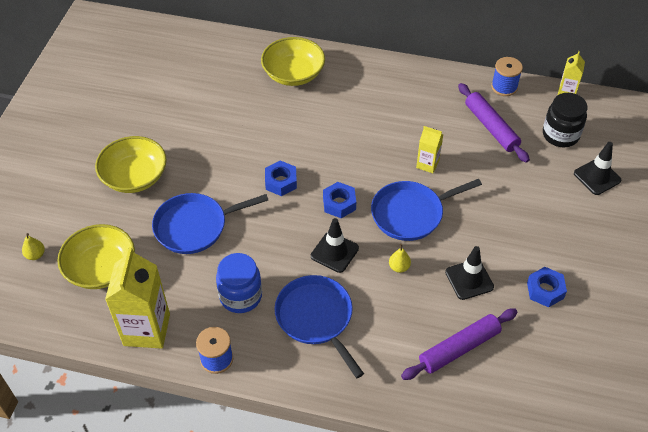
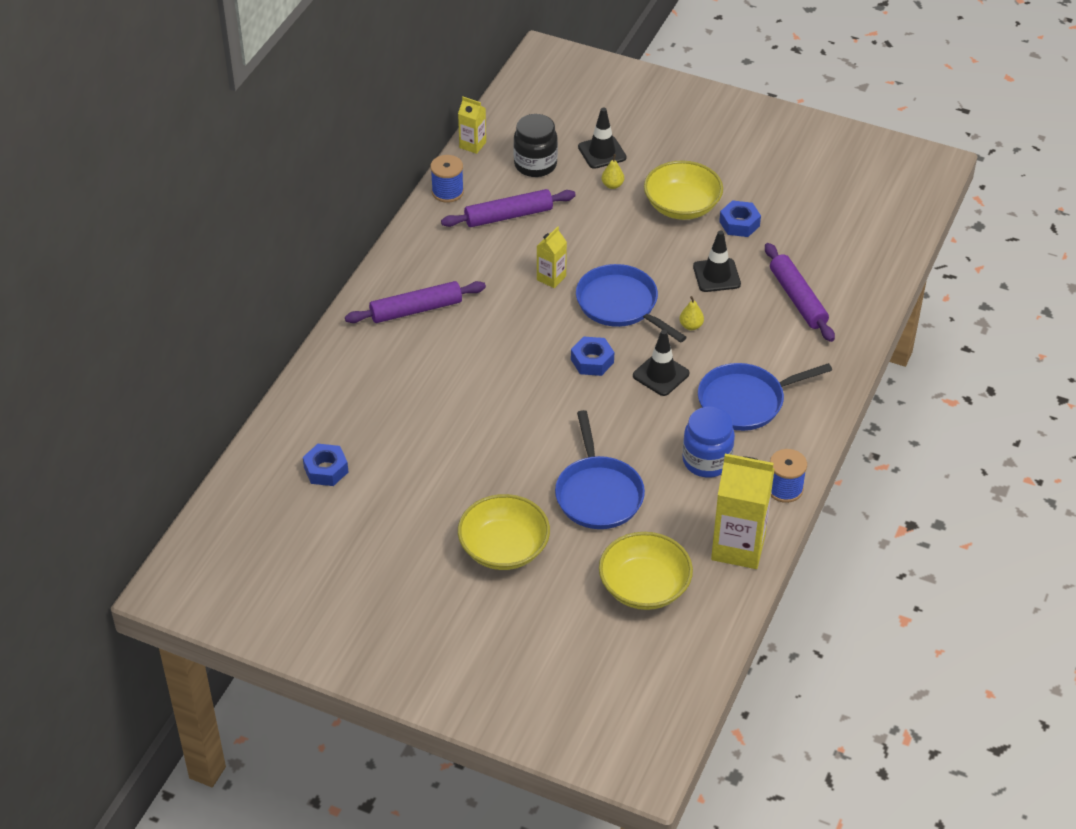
camera: 80 degrees left, 5 degrees down
(35, 255) = (610, 653): yellow pear -> yellow pear (612, 185)
(281, 182) = (547, 408): blue nut -> blue nut (326, 470)
(293, 74) = (364, 374): yellow bowl -> yellow bowl (682, 206)
(367, 90) = (416, 310): none -> purple rolling pin
(410, 214) = (620, 304): blue pan -> blue pan turned 150 degrees clockwise

